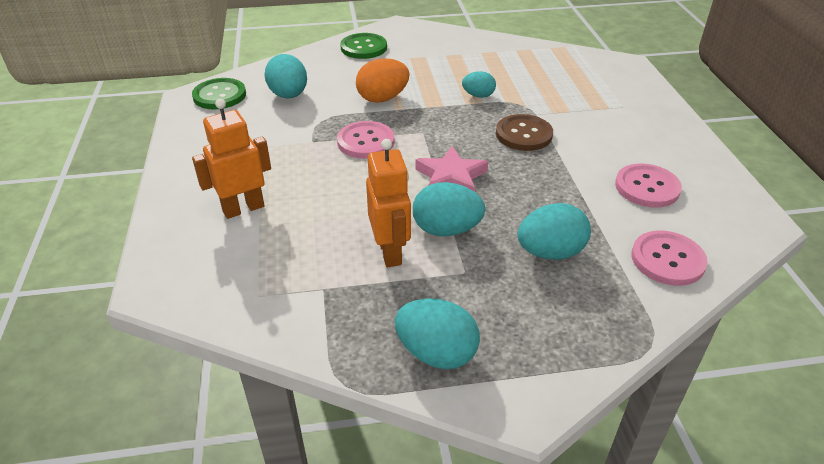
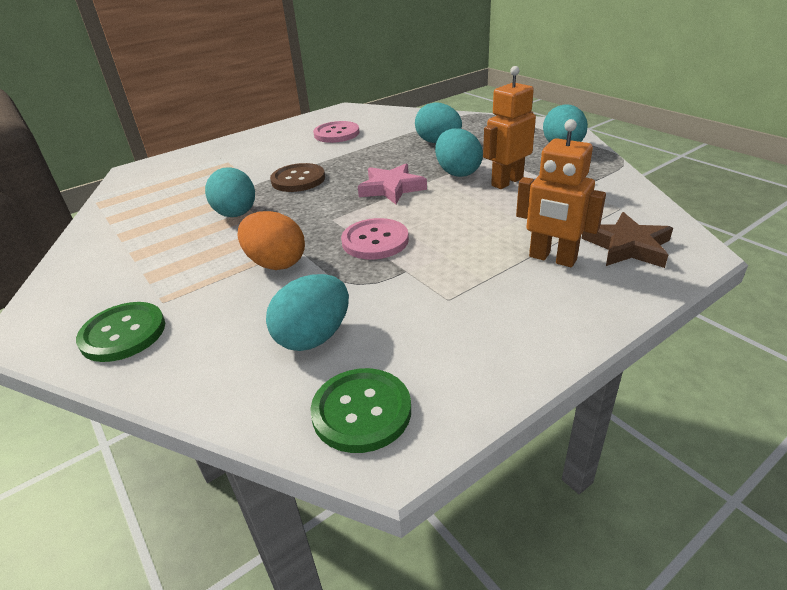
camera: 115 degrees left, 5 degrees down
(206, 256) = (627, 246): none -> brown star
(478, 95) = (236, 214): turquoise egg -> turquoise egg, size x1.61
(667, 260) = (406, 119): pink button -> none

